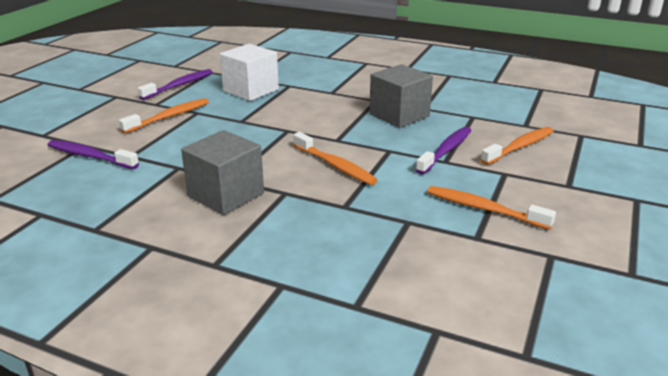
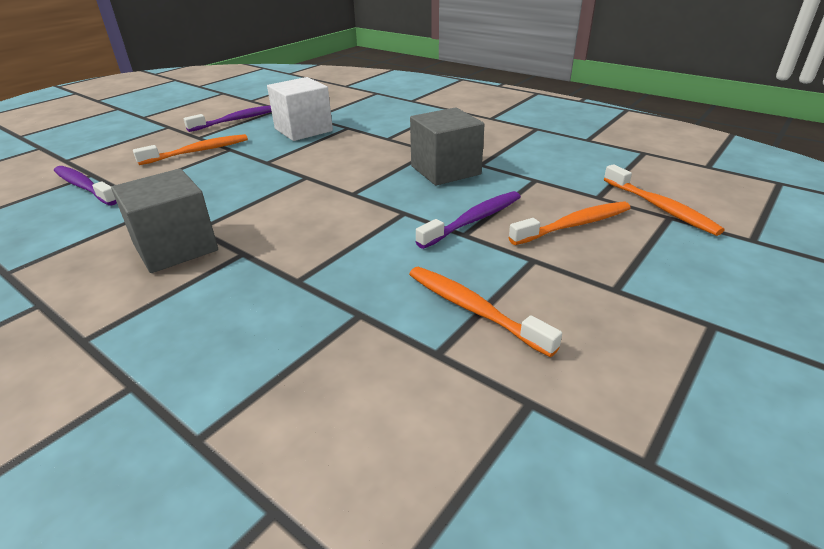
camera: 15 degrees right, 5 degrees up
(335, 165) = (326, 225): orange toothbrush -> orange toothbrush (660, 208)

